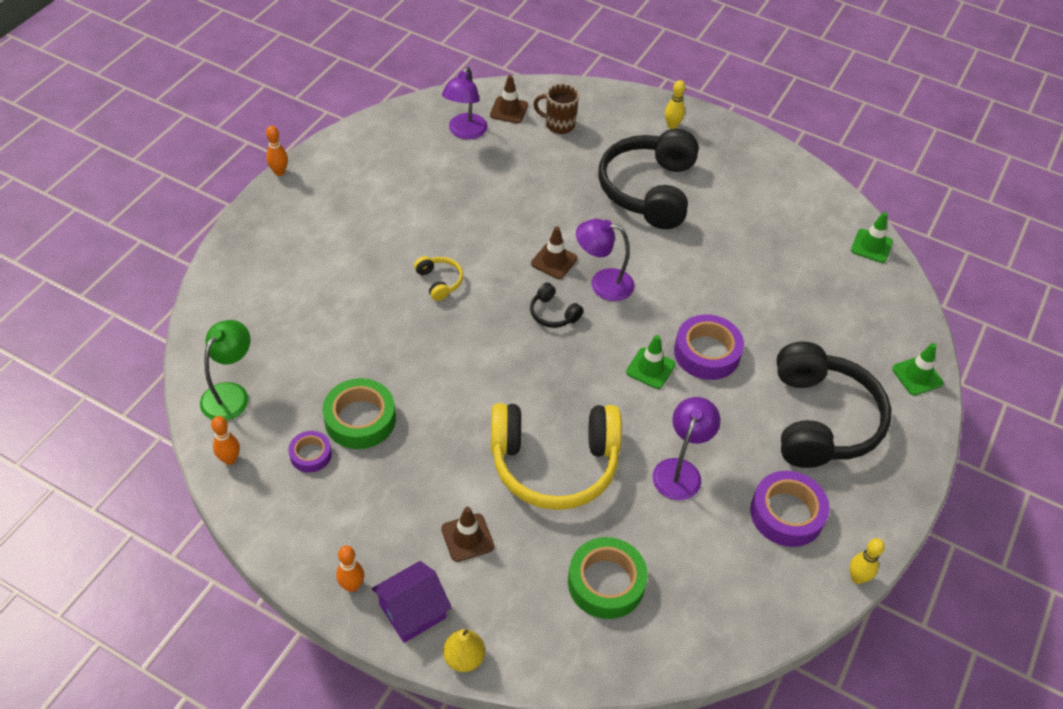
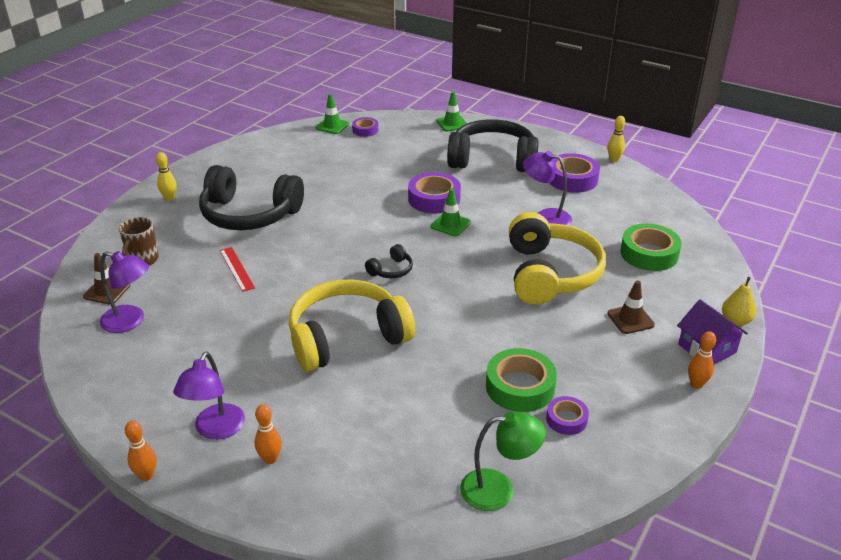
camera: 85 degrees left, 15 degrees down
(230, 459) = (583, 481): orange bowling pin -> orange bowling pin (270, 459)
(231, 394) = (498, 489): green lamp -> green lamp turned 150 degrees clockwise
(439, 282) = (347, 338): yellow headphones -> yellow headphones, size x2.41
(548, 191) = (237, 269): none -> red ruler
(554, 261) = (328, 268): brown traffic cone -> none
(602, 283) = (358, 243): purple lamp -> purple lamp (215, 430)
(869, 280) = (365, 130): none -> purple tape

